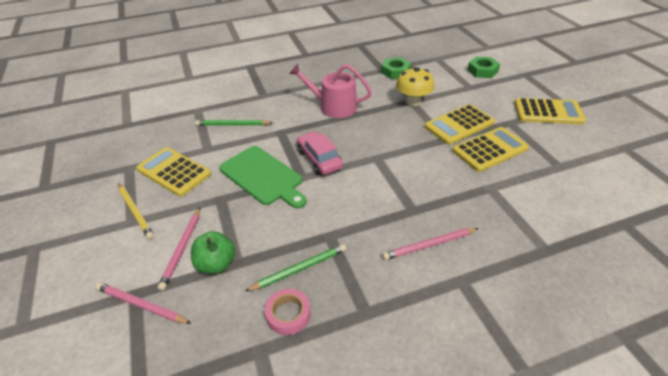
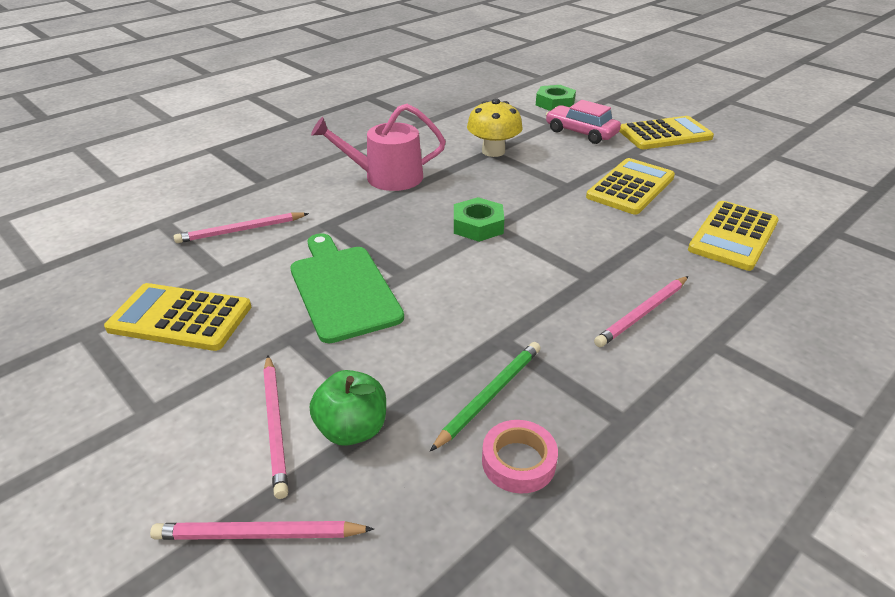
camera: 25 degrees left, 5 degrees down
(135, 211) = (146, 394): yellow pencil -> none
(232, 125) = (241, 230): green pencil -> pink pencil
(263, 177) = (343, 288): green cutting board -> green cutting board turned 135 degrees counterclockwise
(319, 159) = (414, 246): pink car -> pink car (581, 132)
(395, 71) = (443, 121): green nut -> green nut (478, 225)
(459, 125) = (572, 167): yellow calculator -> yellow calculator (733, 236)

